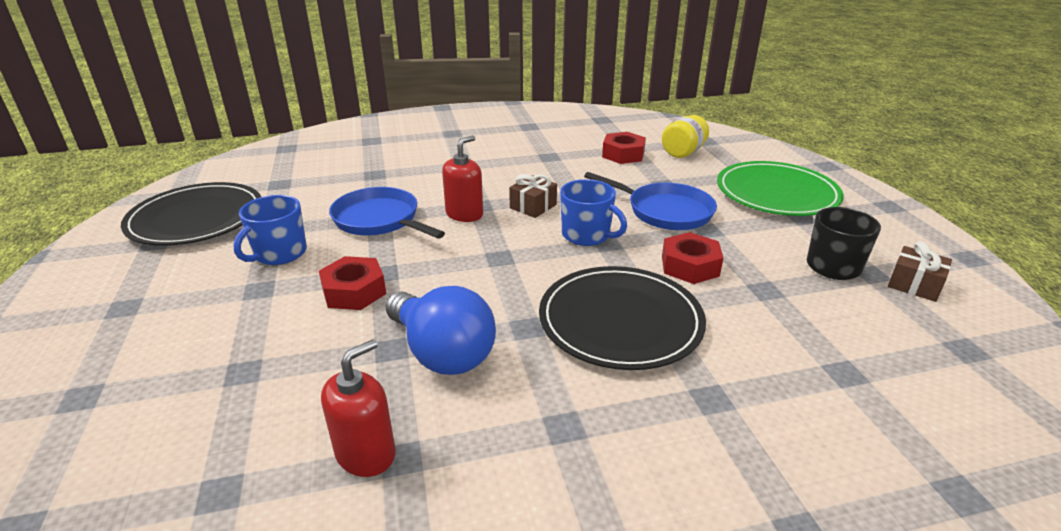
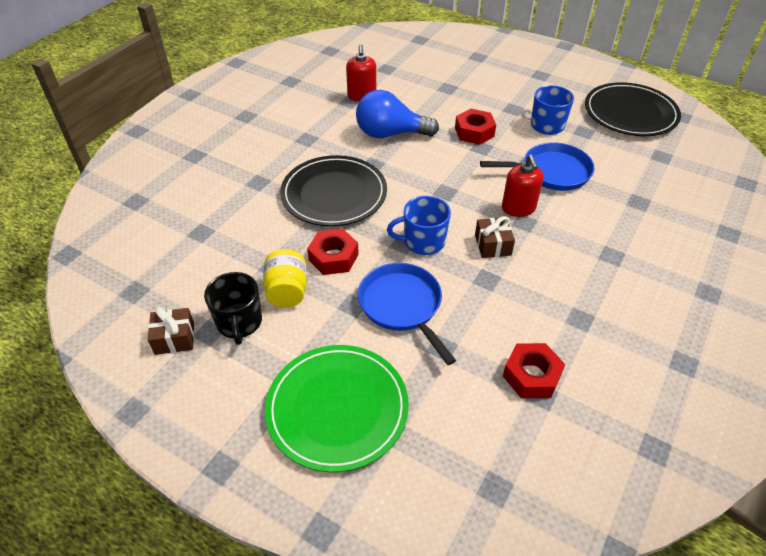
camera: 135 degrees right, 15 degrees up
(665, 211) = (402, 306): blue pan -> blue pan turned 75 degrees clockwise
(683, 152) = (487, 431): yellow jar -> yellow jar (287, 291)

